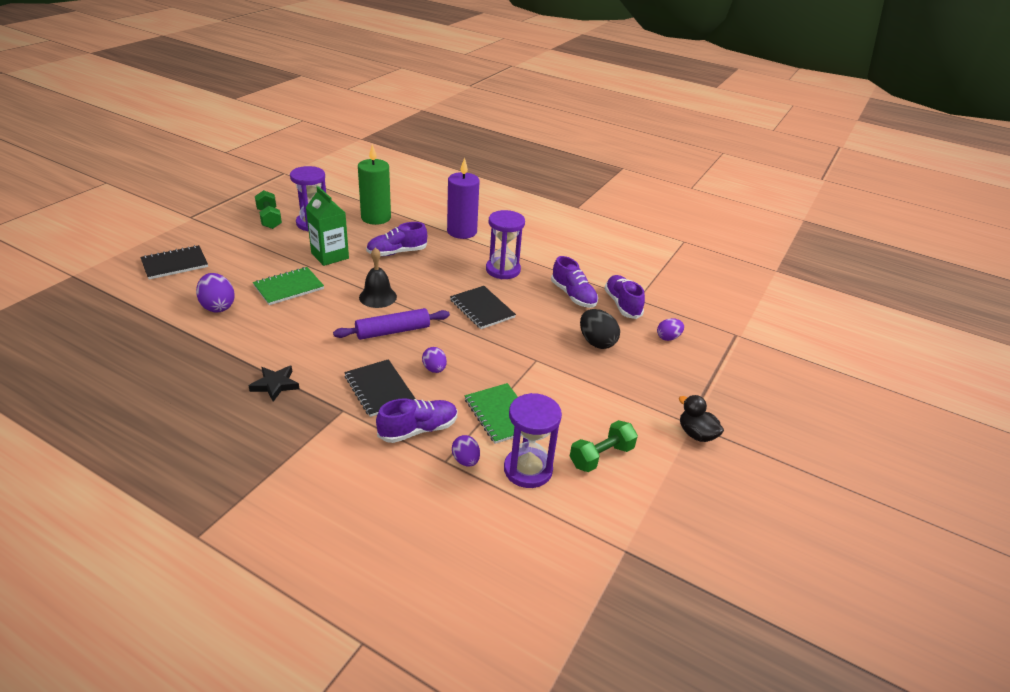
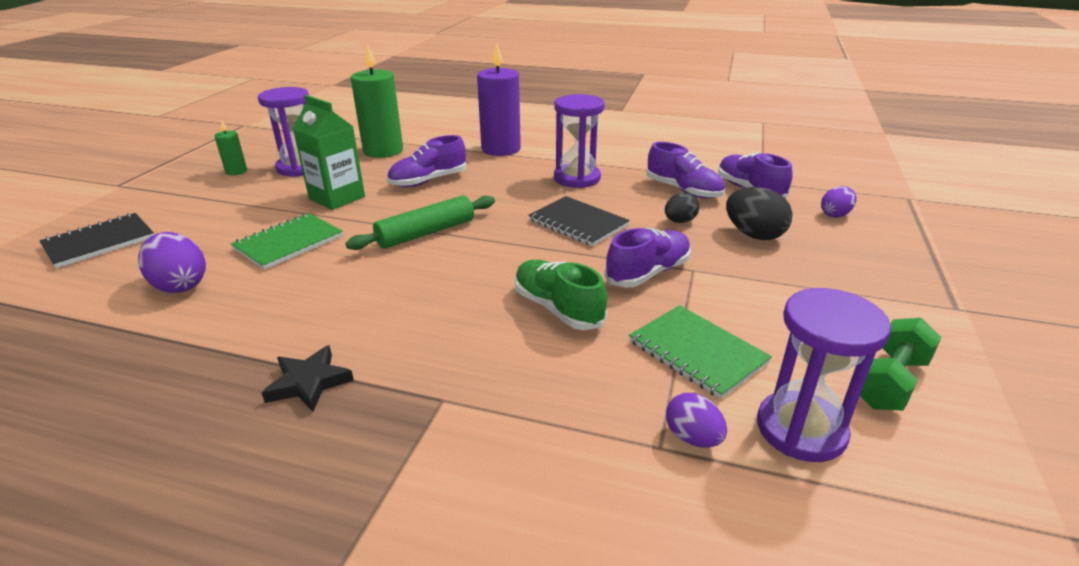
camera: 10 degrees left, 5 degrees down
(269, 219) = (236, 171): green dumbbell -> green candle
(378, 297) = (426, 233): black bell -> green rolling pin
(379, 389) = (488, 354): black notebook -> none
(393, 331) = (469, 270): purple rolling pin -> none
(418, 430) = (585, 404): purple shoe -> purple shoe (648, 273)
(434, 369) = (558, 308): purple egg -> green shoe
(552, 321) = (679, 221): none -> black egg
(696, 434) = (983, 321): black duck -> none

